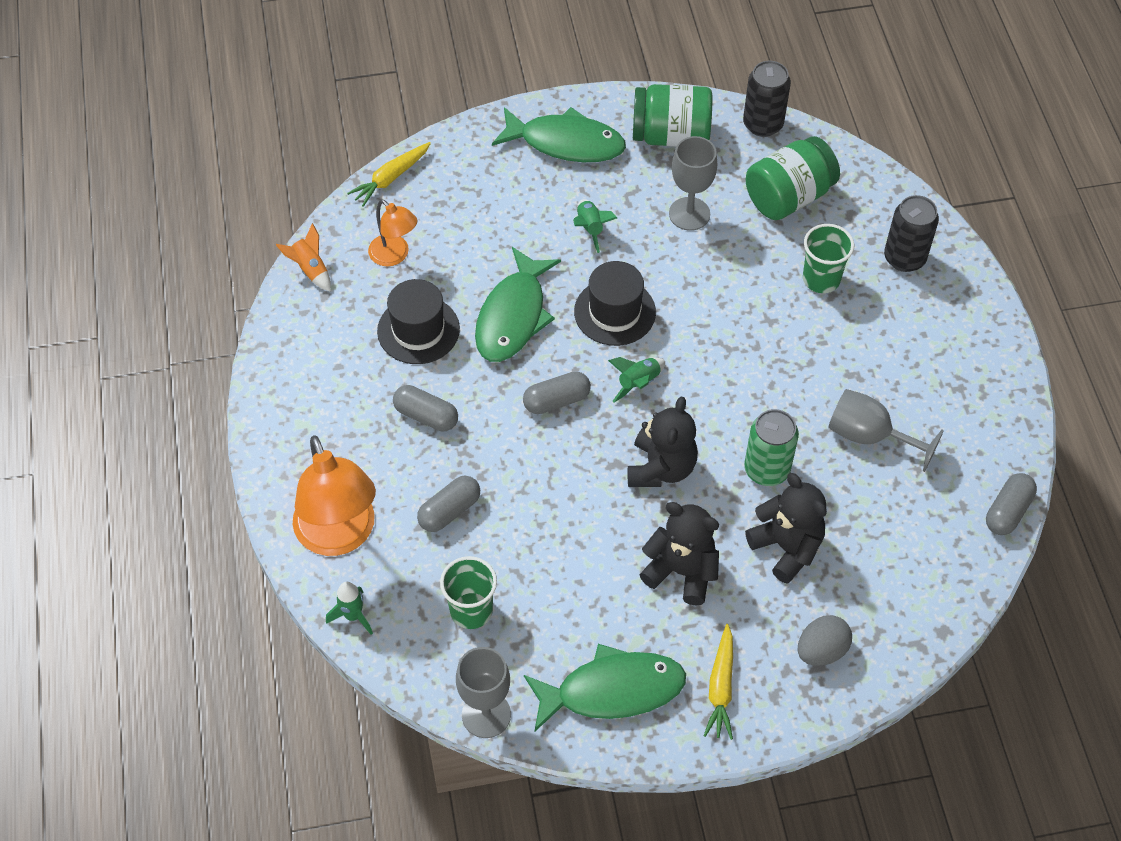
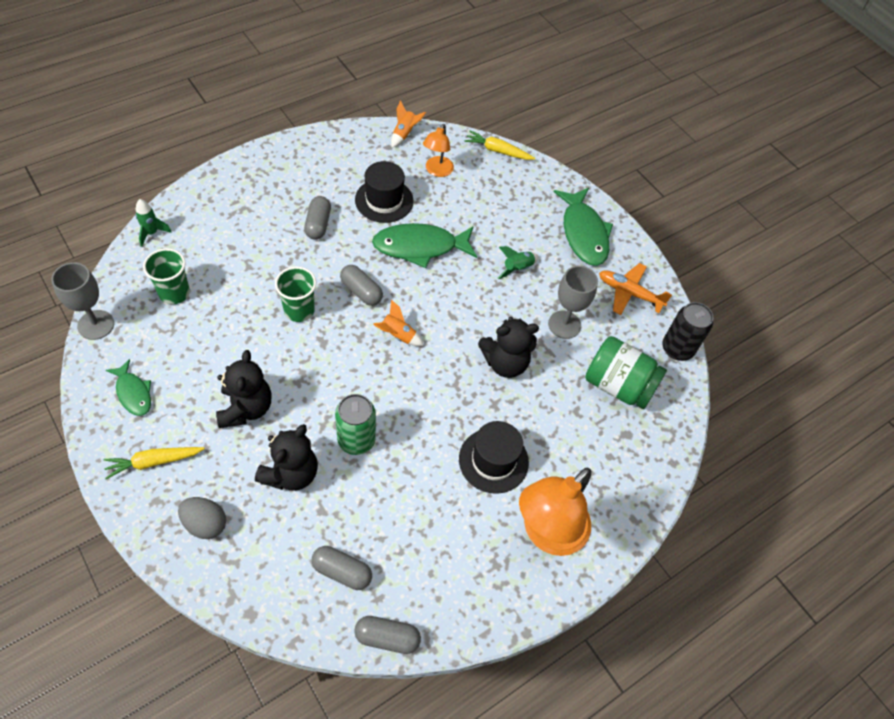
camera: 60 degrees right, 0 degrees up
(340, 536) = (209, 208): orange lamp -> orange lamp (547, 533)
(449, 511) = (248, 258): grey capsule -> grey capsule (342, 571)
(612, 690) = (133, 393): green fish -> green fish, size x0.57
(615, 312) = (452, 304): black hat -> black hat (493, 460)
(638, 383) = (397, 335): green rocket -> orange rocket
(661, 468) = (330, 370): black teddy bear -> black teddy bear (505, 363)
(671, 135) = (629, 293): green jar -> orange plane
(821, 279) = (552, 430): green cup -> green cup (299, 310)
(869, 436) = (417, 505): grey goblet -> none
(904, 258) = (606, 486): black can -> none

